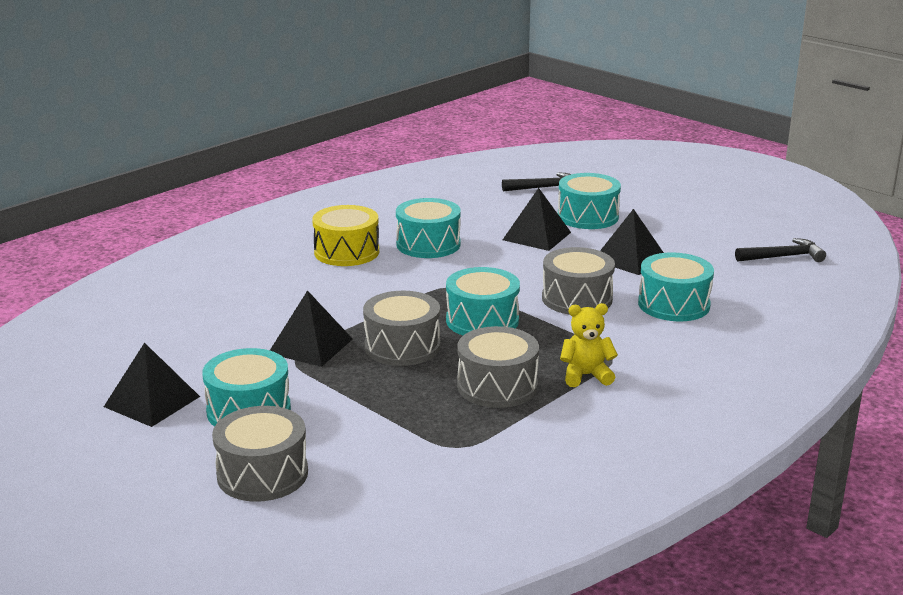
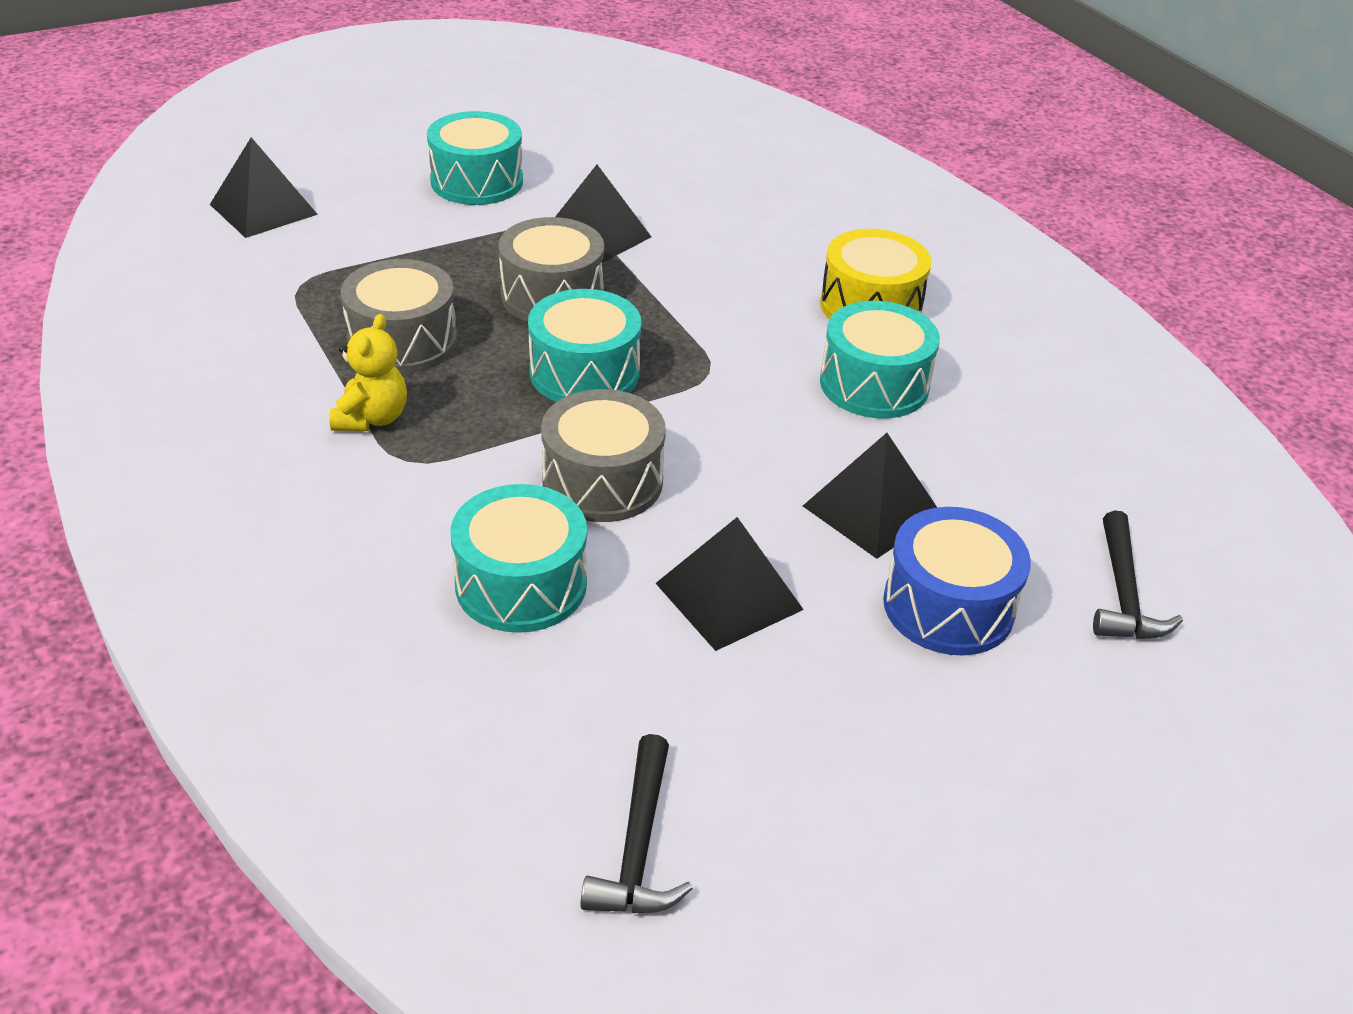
camera: 105 degrees right, 15 degrees up
(152, 401) = (535, 137): black pyramid -> black pyramid (263, 209)
(262, 474) = (352, 173): grey drum -> none
(588, 217) = (948, 606): turquoise drum -> blue drum

